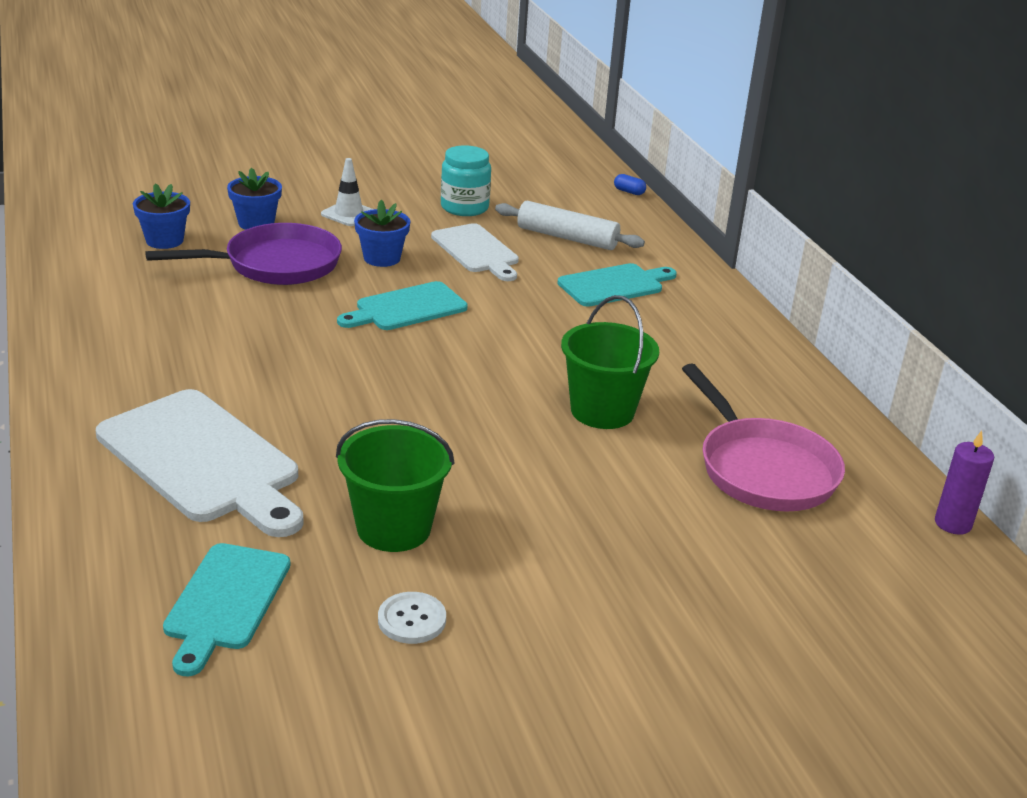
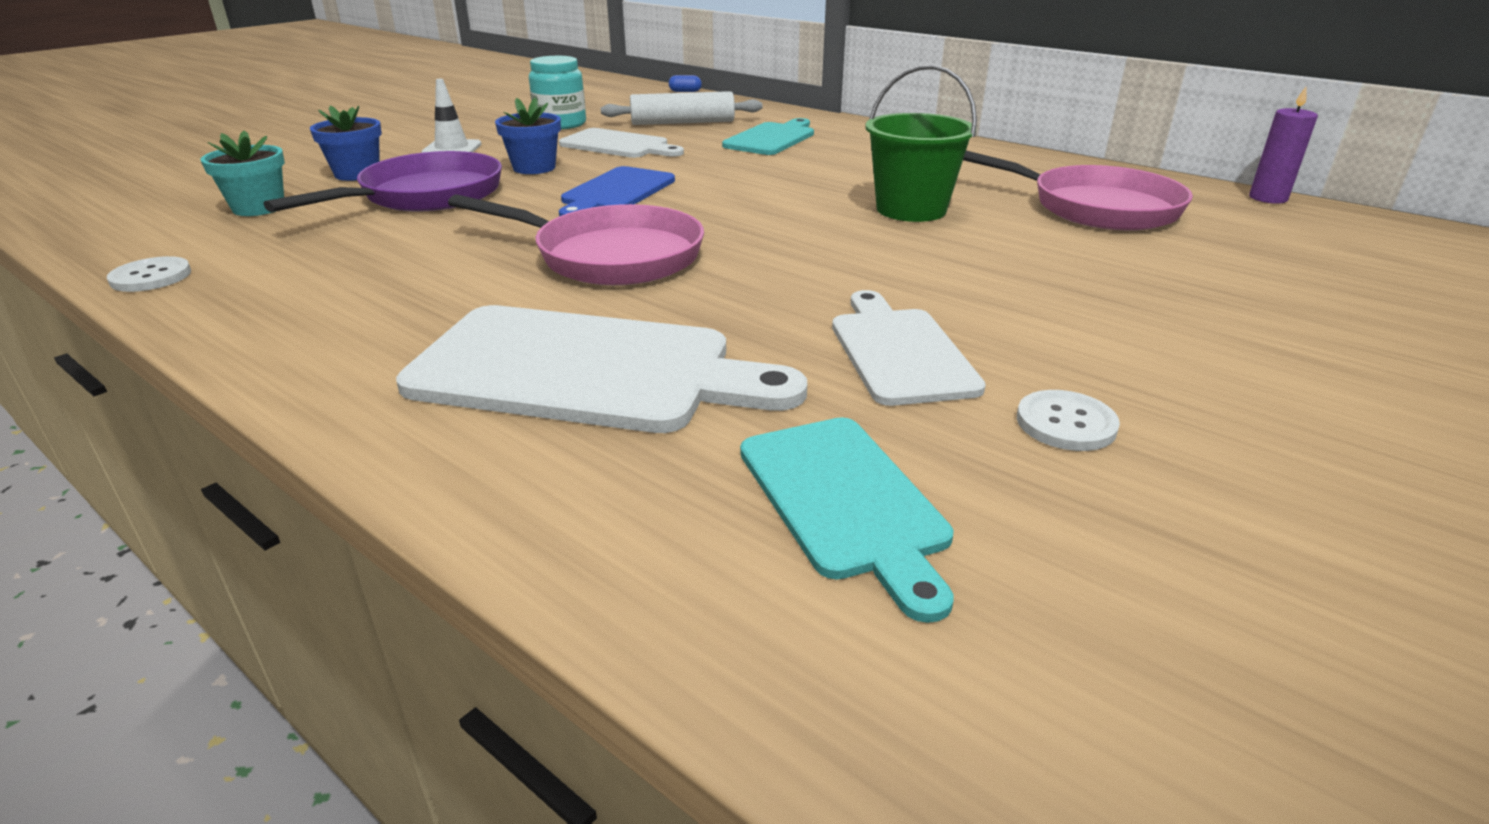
camera: 30 degrees left, 0 degrees up
(56, 287) = (151, 277): none -> white button
(164, 240) = (259, 208): blue flower pot -> turquoise flower pot
(324, 373) = (610, 256): none -> pink pan
(394, 528) = (899, 352): green bucket -> white cutting board
(407, 308) = (616, 192): turquoise cutting board -> blue cutting board

